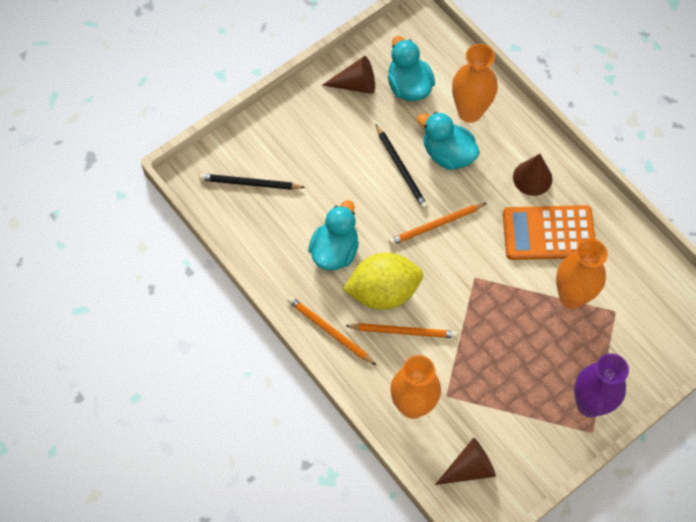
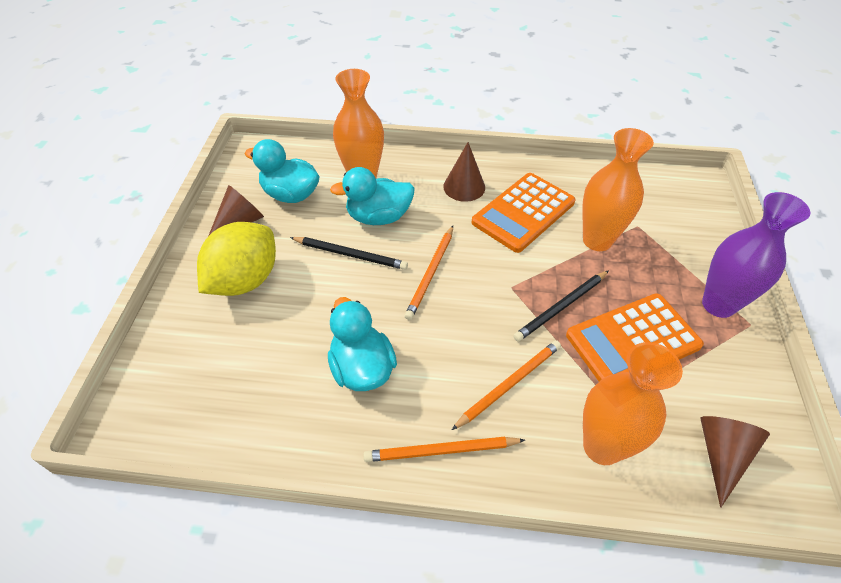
camera: 45 degrees left, 15 degrees down
(250, 183) = (204, 379): black pencil -> black pencil (561, 307)
(383, 291) = (449, 365): yellow lemon -> yellow lemon (245, 280)
(505, 373) = (632, 340): none -> orange calculator

